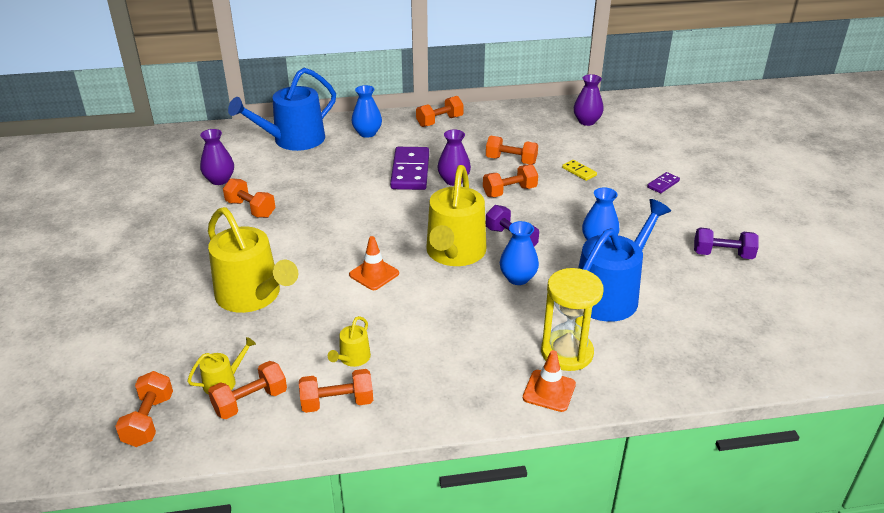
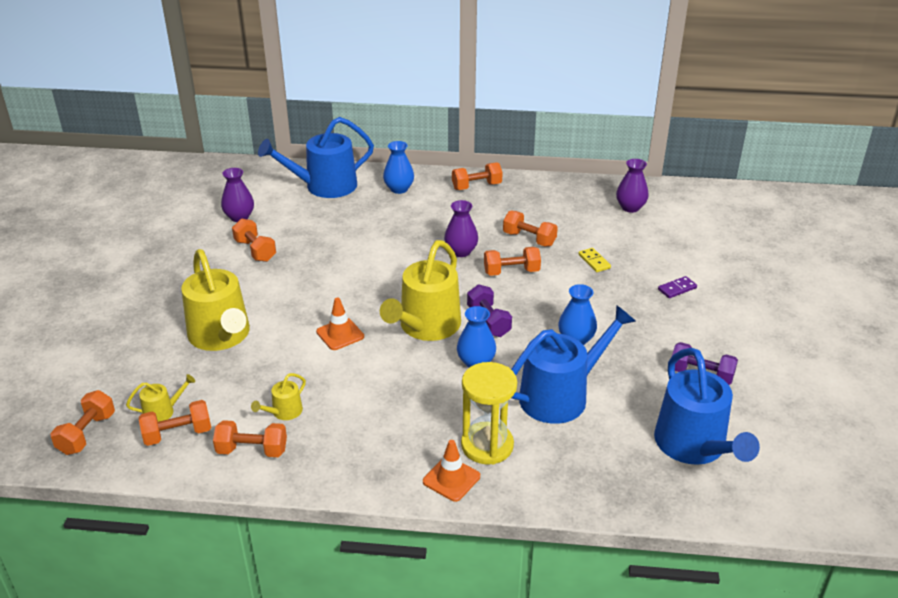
camera: 15 degrees right, 0 degrees up
(410, 171) = (422, 235): purple domino -> none
(750, 317) = (694, 446): none -> blue watering can

